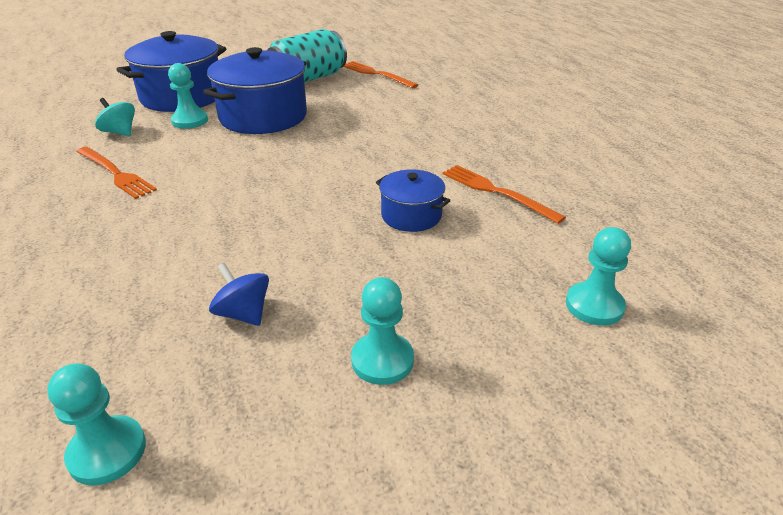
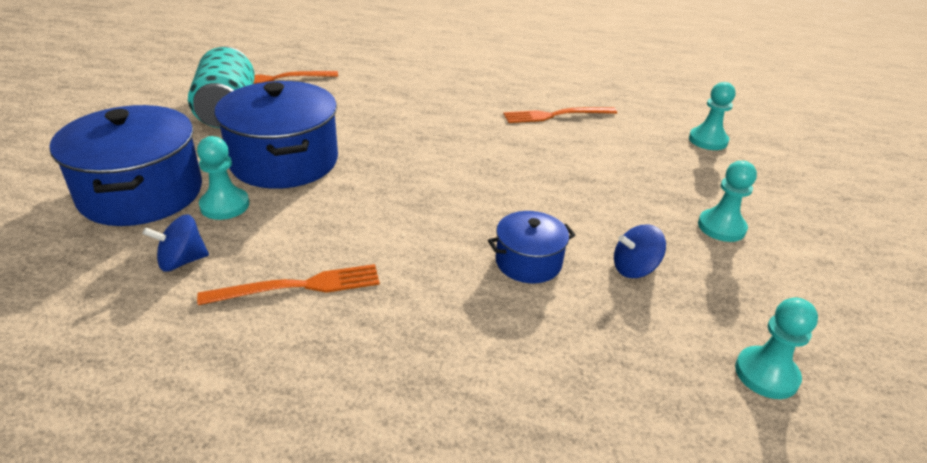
camera: 60 degrees left, 0 degrees up
(120, 132) = (182, 261): turquoise spinning top -> blue spinning top
(411, 215) = (557, 156): blue pot -> blue pot (528, 262)

